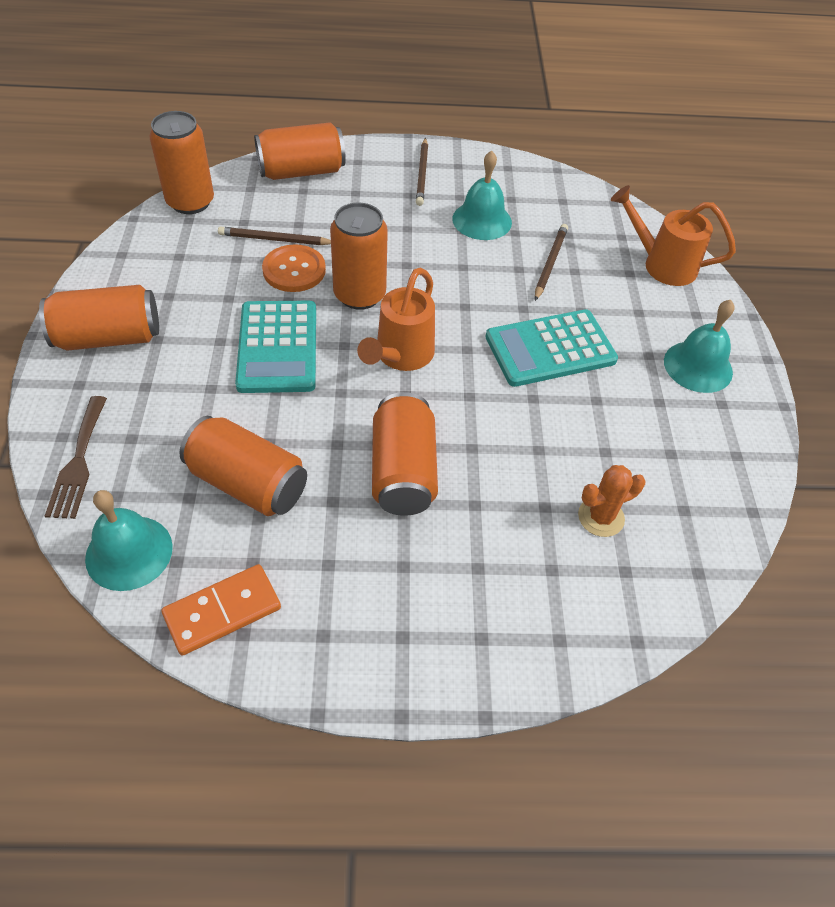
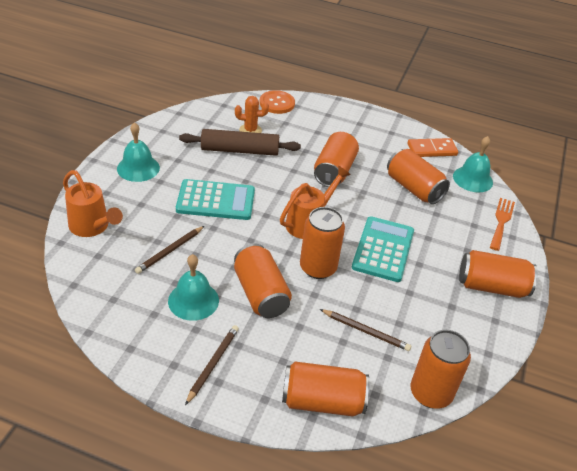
camera: 160 degrees left, 10 degrees down
(78, 462) = (501, 221): brown fork -> orange fork
(294, 270) = (358, 300): orange button -> orange button (277, 103)
(414, 246) = (260, 293): none -> orange can
(584, 458) = (239, 150): none -> brown rolling pin

